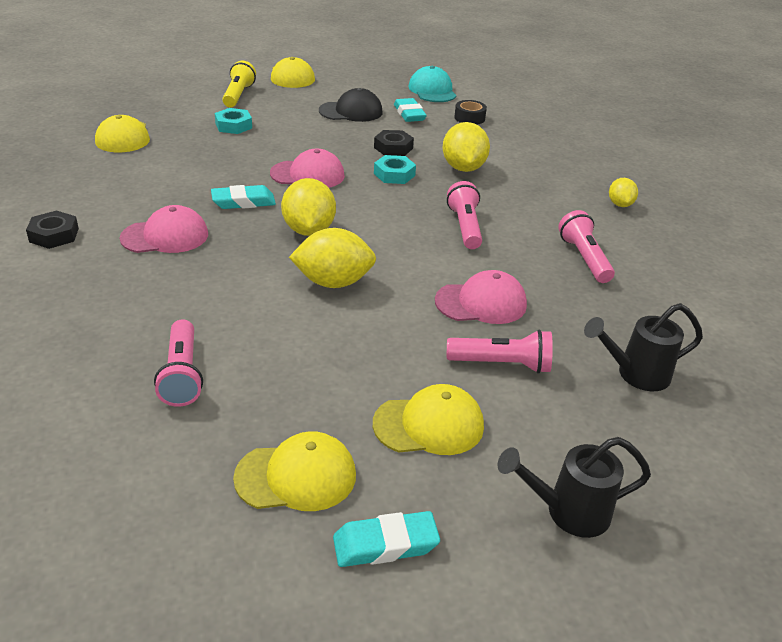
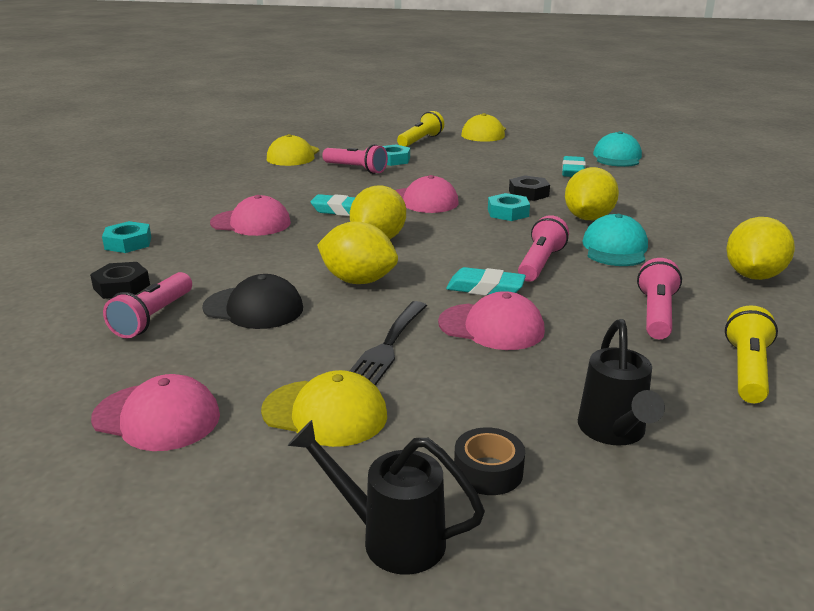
camera: 30 degrees right, 10 degrees down
(54, 235) = (169, 208): black nut -> black nut (121, 286)
(56, 291) = (128, 243): none -> turquoise nut
(296, 476) = (157, 417): yellow cap -> pink cap
(351, 111) = (514, 163): black cap -> black cap (253, 308)
(385, 544) = (171, 499): turquoise eraser -> turquoise eraser (485, 288)
(419, 347) = (387, 347): none -> black fork
(469, 118) = (637, 181): black tape -> black tape (488, 471)
(502, 364) = (459, 383): pink flashlight -> pink flashlight (356, 169)
(508, 197) = (615, 248): none -> turquoise cap
(620, 204) = (753, 276): yellow lemon -> yellow lemon, size x1.76
(635, 374) = (614, 433): black watering can -> black watering can turned 105 degrees counterclockwise
(674, 294) = (747, 370): none -> yellow flashlight

